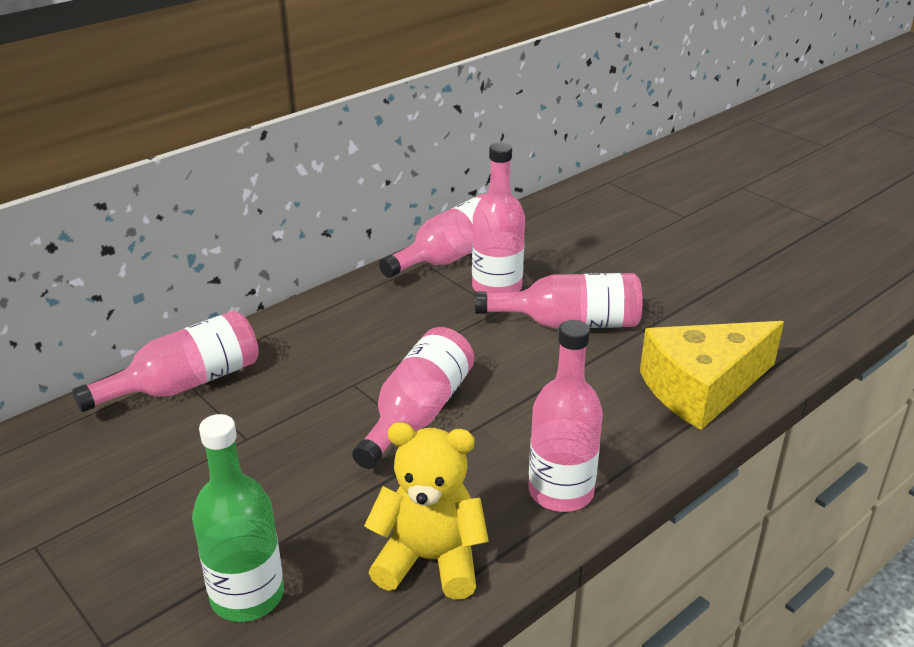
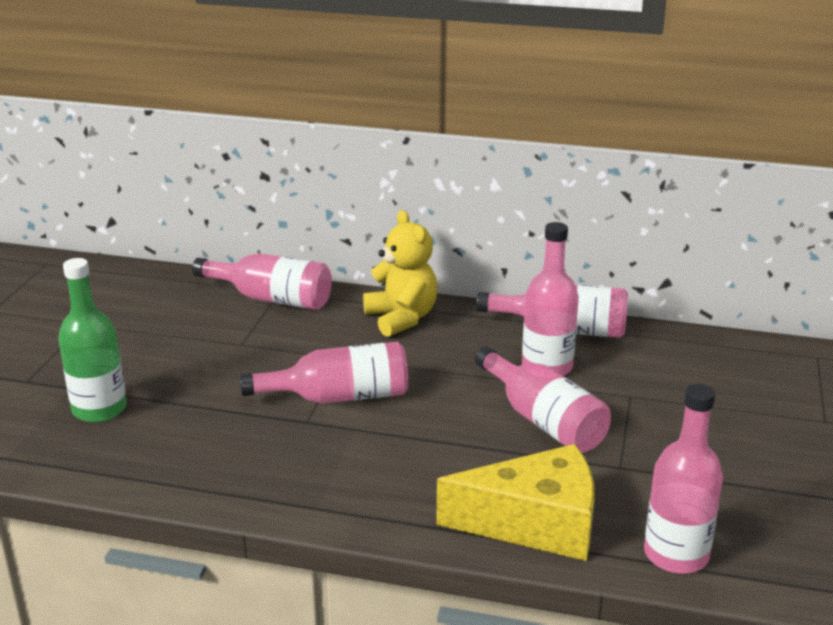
camera: 55 degrees right, 5 degrees down
(430, 560) = (188, 464): yellow teddy bear -> yellow teddy bear (402, 318)
(561, 491) = (315, 494): pink bottle -> pink bottle (676, 555)
(702, 388) = (535, 523): yellow cheese -> yellow cheese turned 150 degrees clockwise

